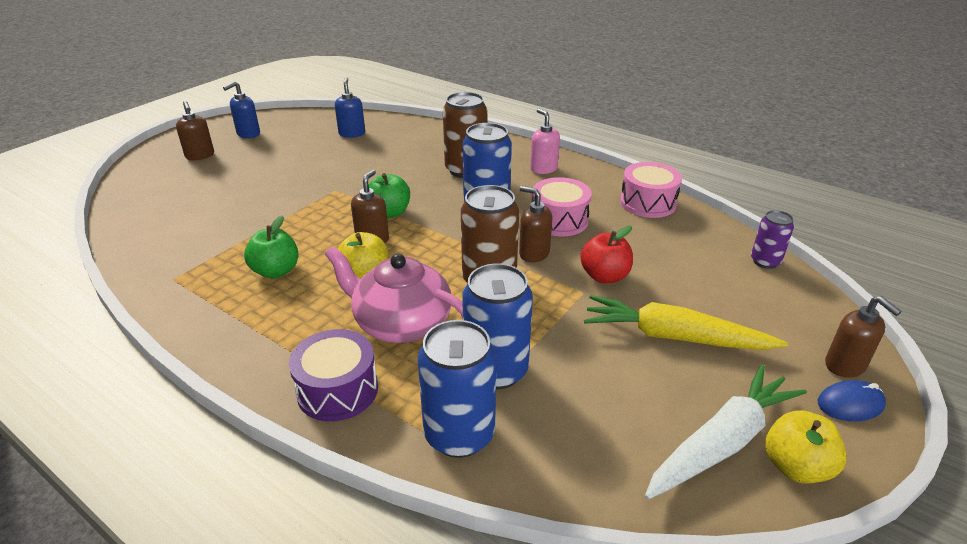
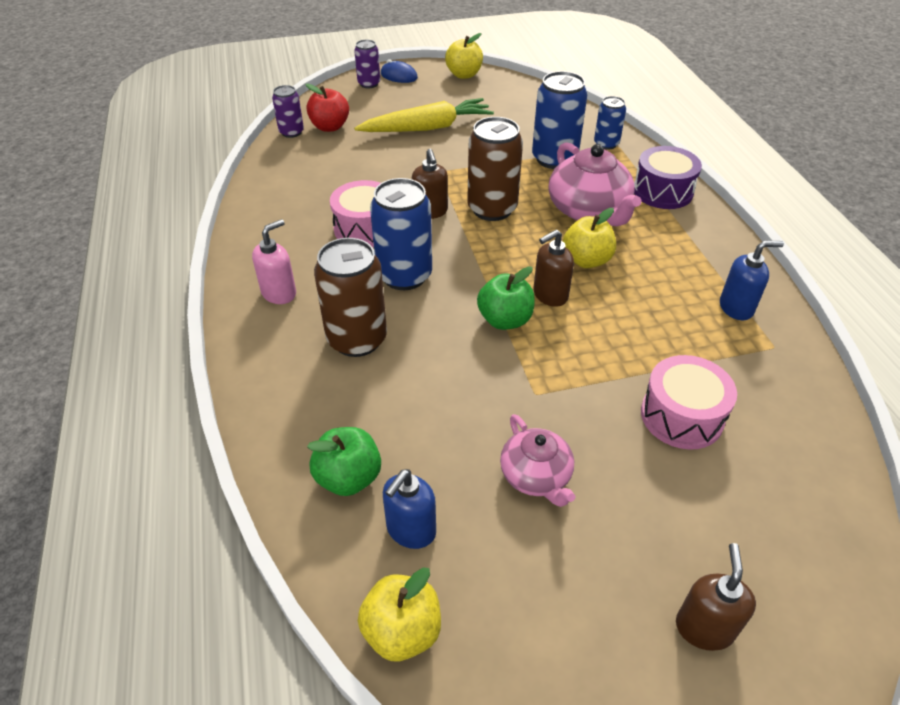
camera: 140 degrees left, 10 degrees up
(248, 134) = (588, 664): blue soap dispenser -> blue soap dispenser (736, 308)
(276, 271) = (665, 304): green apple -> green apple (348, 478)
(308, 164) = (536, 476): none -> pink teapot
(328, 117) = (402, 631): none -> yellow apple
(459, 434) = (606, 144): blue can -> blue can, size x0.57
(543, 169) = (279, 293): pink soap dispenser -> pink soap dispenser turned 150 degrees counterclockwise
(604, 276) = (408, 173): red apple -> red apple (330, 127)
(648, 203) = (268, 206): pink drum -> pink drum (681, 416)
(674, 337) = (427, 128): yellow carrot -> yellow carrot turned 75 degrees counterclockwise
(722, 442) = (481, 91): white carrot -> none
(845, 366) = (369, 84): brown soap dispenser -> purple can

